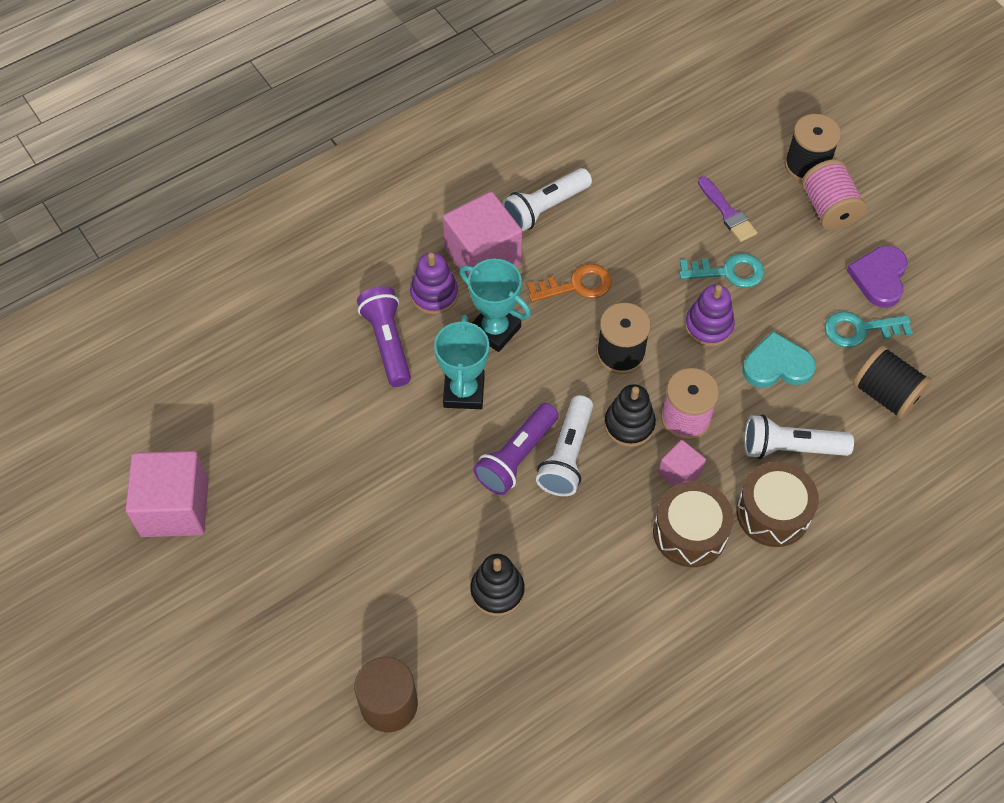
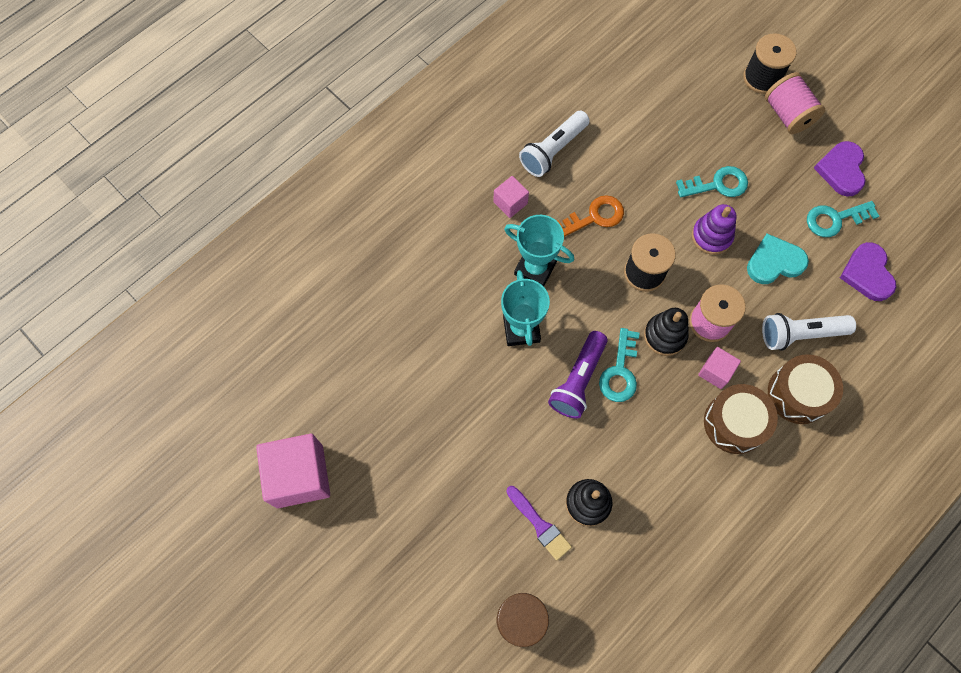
camera: 10 degrees left, 10 degrees up
(387, 342) = (447, 295): purple flashlight -> none
(434, 294) = (477, 244): purple stacking toy -> none
(483, 256) = (510, 203): pink cube -> pink cube, size x0.51
(567, 456) = (620, 372): white flashlight -> turquoise key
(727, 213) = (705, 131): purple brush -> purple brush (539, 525)
(886, 394) = (867, 273): black spool -> purple heart

